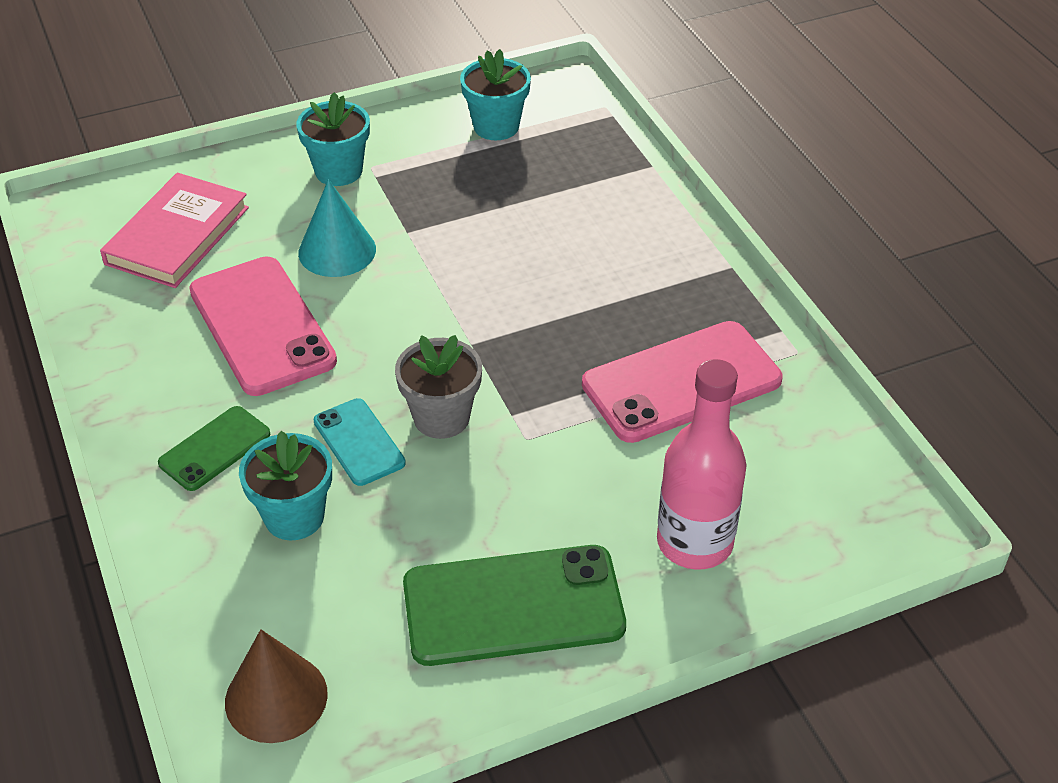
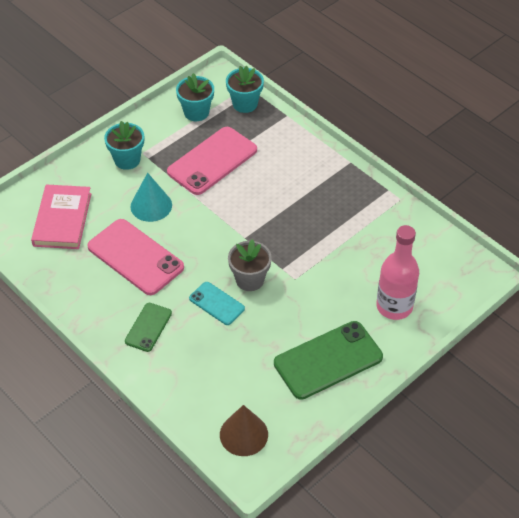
camera: 20 degrees left, 5 degrees up
(294, 517) = (206, 349): turquoise flower pot -> turquoise flower pot (245, 104)
(681, 382) = (353, 229): pink phone -> pink phone (212, 161)

